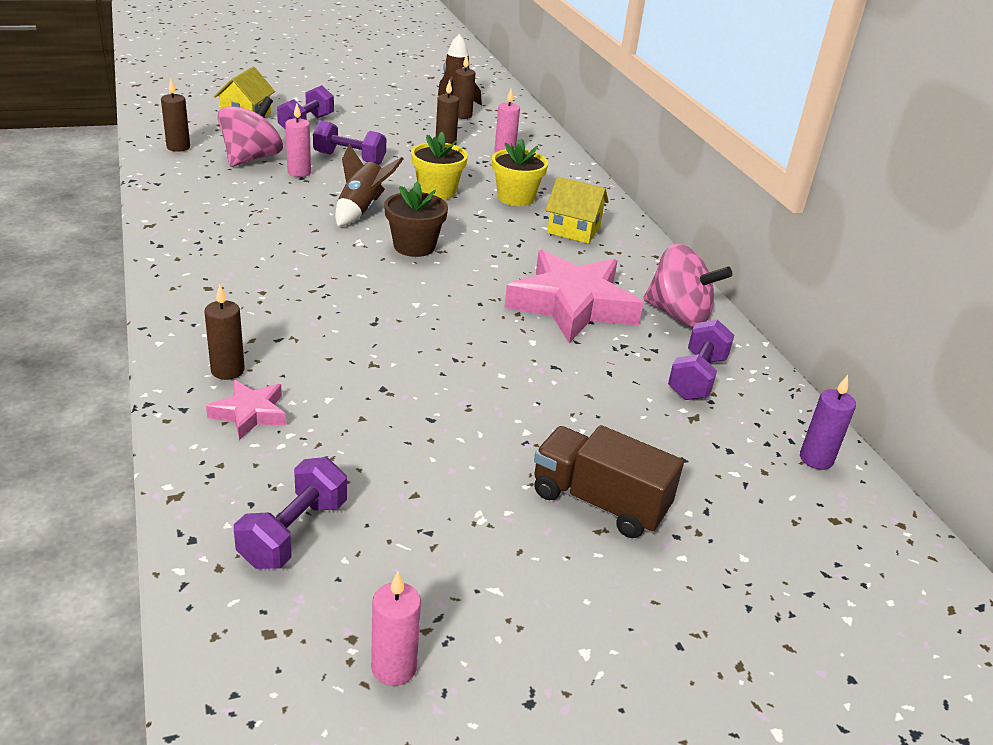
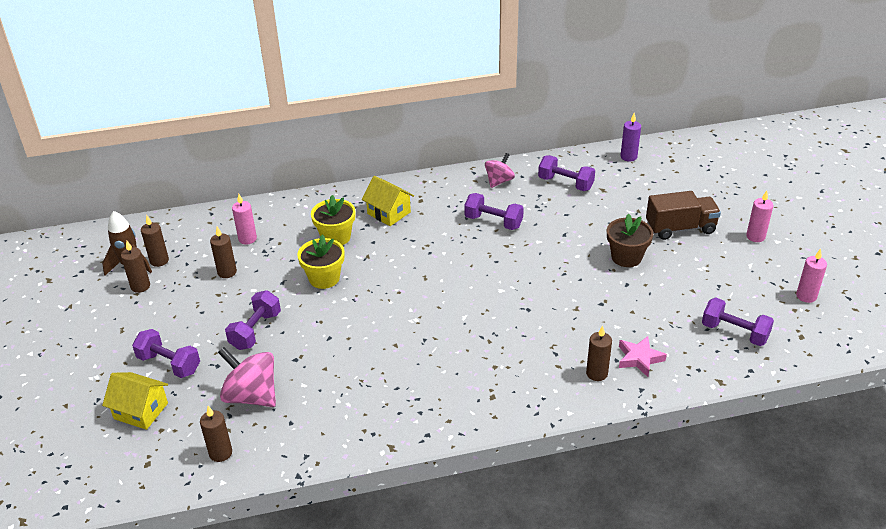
camera: 80 degrees left, 5 degrees up
(299, 172) = (284, 361): pink candle -> pink candle (755, 236)
(361, 210) = (359, 320): brown rocket -> none
(414, 246) = (419, 291): brown flower pot -> brown flower pot (626, 257)
(421, 109) = (140, 286): none -> brown candle
(572, 305) = (493, 222): pink star -> purple dumbbell
(573, 230) = (389, 213): yellow house -> yellow house turned 75 degrees counterclockwise
(599, 502) = (680, 228): brown truck -> brown truck turned 135 degrees counterclockwise
(678, 315) = (499, 181): pink spinning top -> pink spinning top, size x0.63

